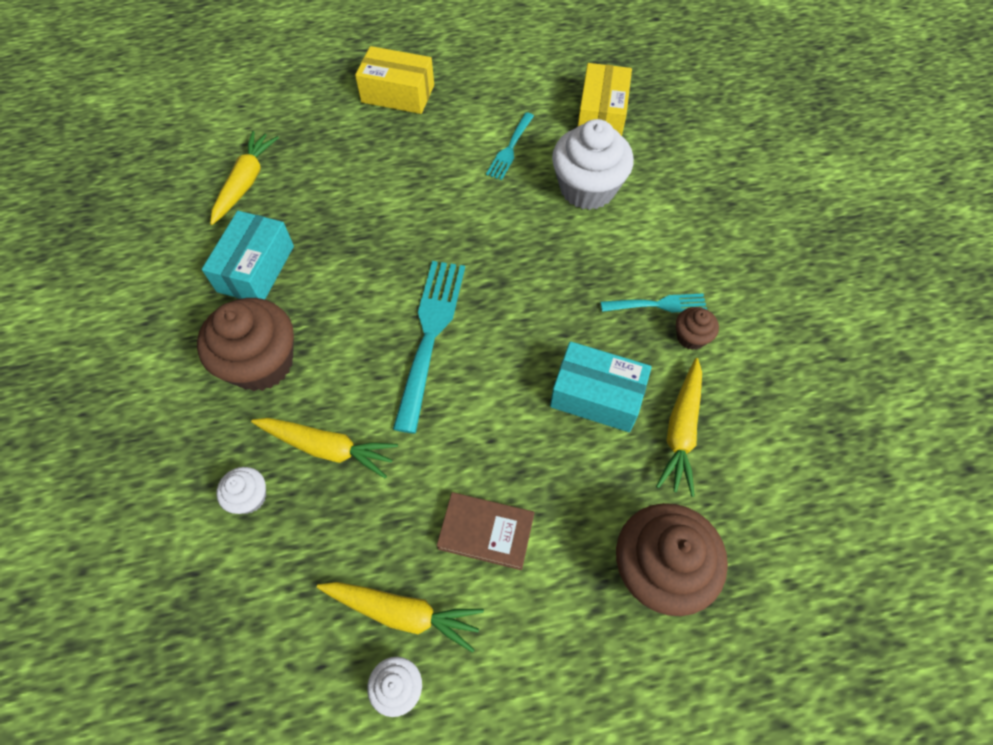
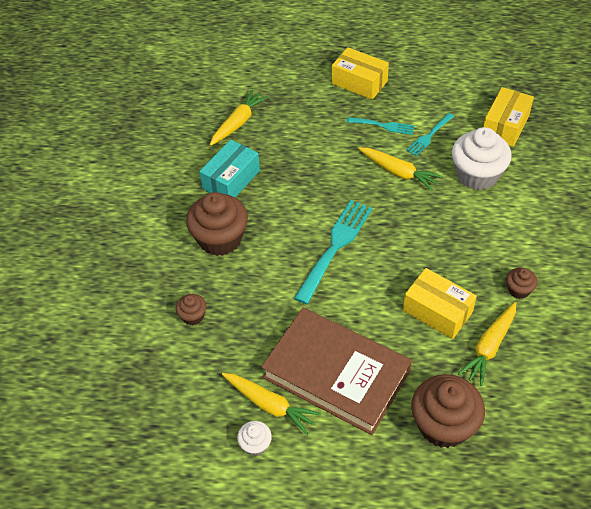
camera: 20 degrees right, 10 degrees down
(249, 497) = (193, 316): white cupcake -> brown cupcake
(327, 447) = (248, 299): yellow carrot -> yellow carrot (398, 172)
(486, 532) = (336, 374): brown book -> brown book, size x2.16
(596, 396) = (437, 311): turquoise box -> yellow box
(658, 304) = (502, 263): turquoise fork -> turquoise fork (383, 126)

